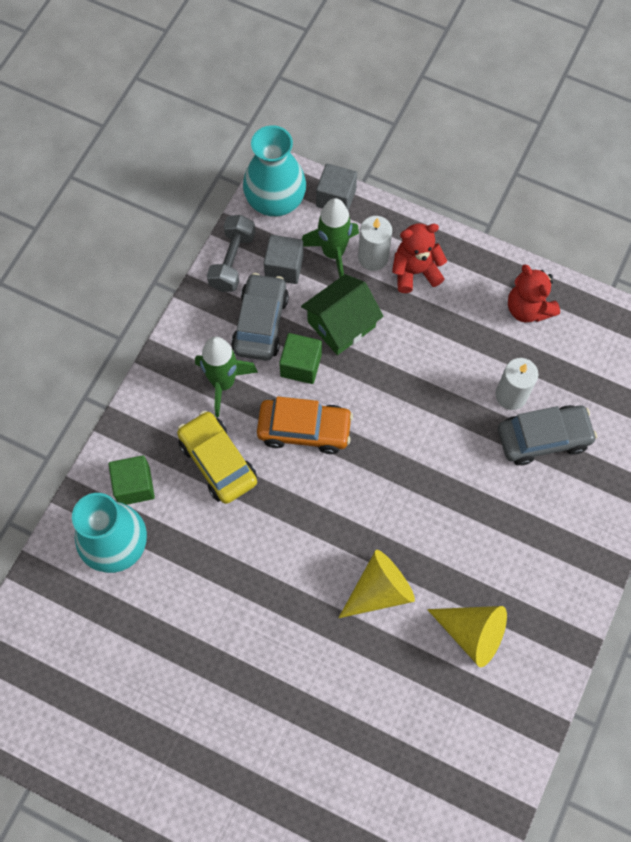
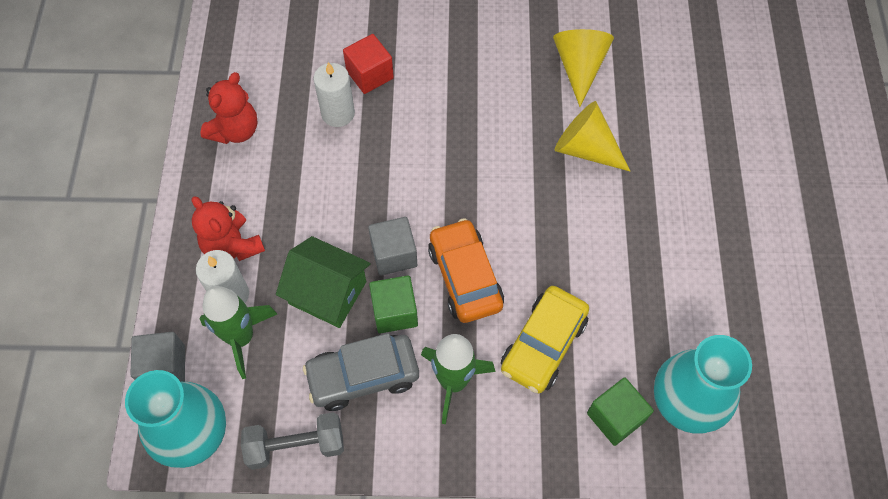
camera: 115 degrees left, 5 degrees down
(284, 267) = (281, 383): grey cube -> grey cube (394, 254)
(543, 438) = (370, 75): grey car -> red cube

